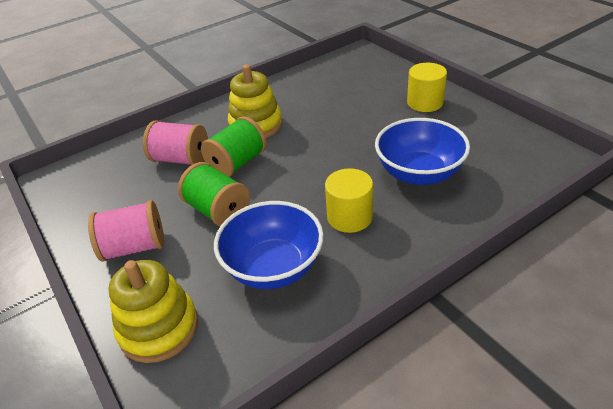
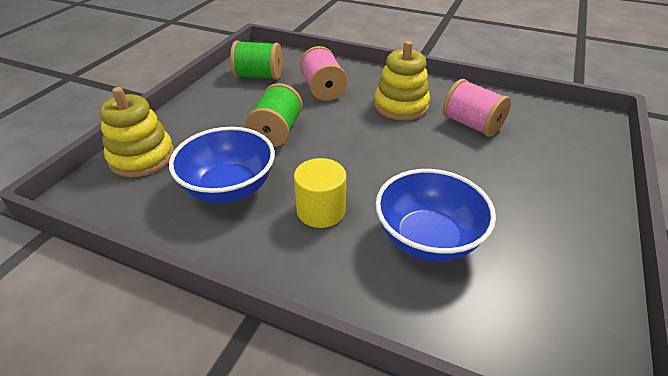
camera: 55 degrees right, 0 degrees up
(134, 247) = (214, 112): pink spool -> pink spool (471, 125)
(237, 163) = (341, 117): green spool -> green spool (258, 76)
(425, 103) = (563, 201): yellow cylinder -> none

